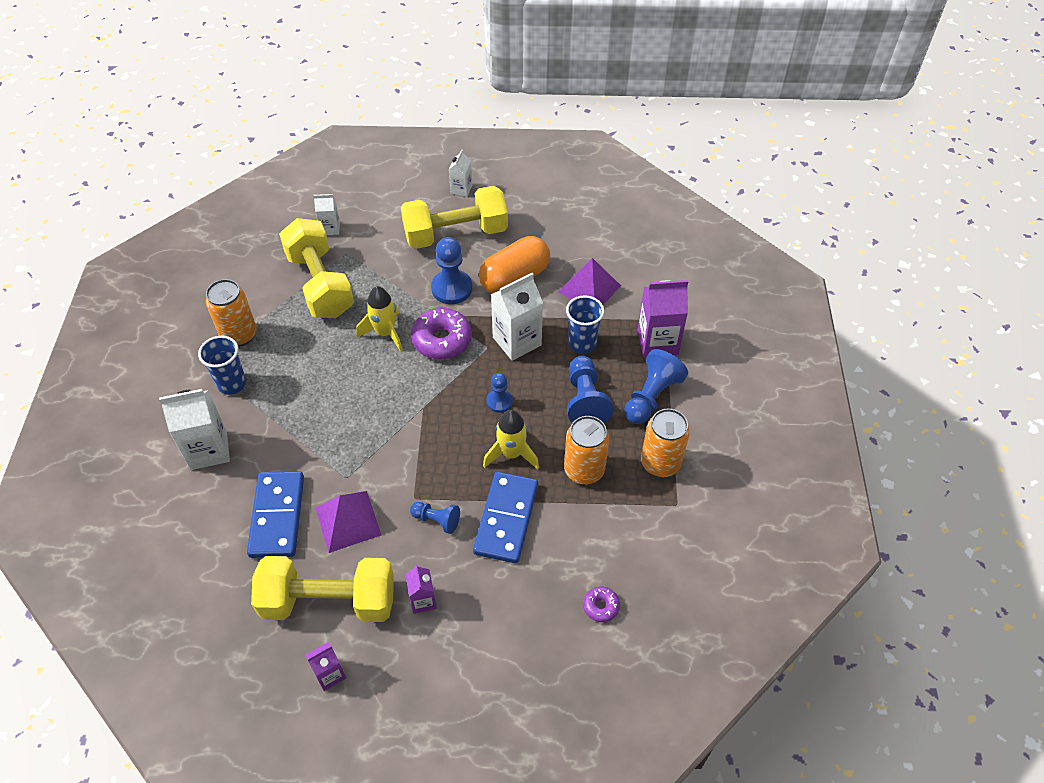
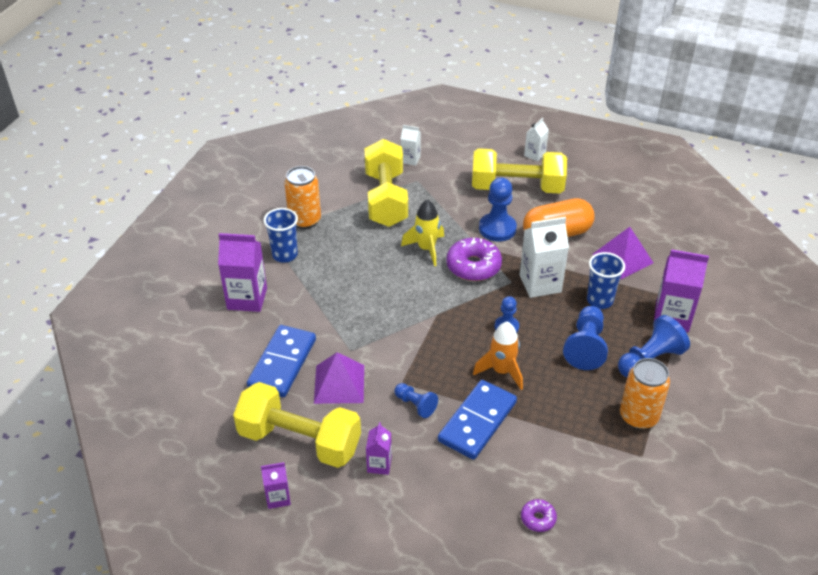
camera: 20 degrees right, 10 degrees down
(208, 450) = (247, 299): white carton -> purple carton
(511, 454) = (502, 371): yellow rocket -> orange rocket
(584, 470) = (563, 403): orange can -> none

